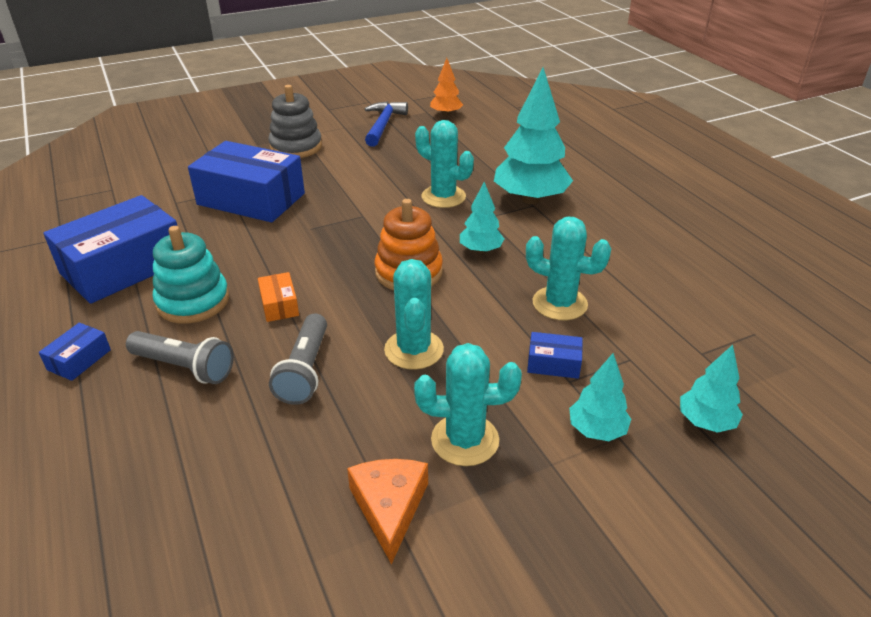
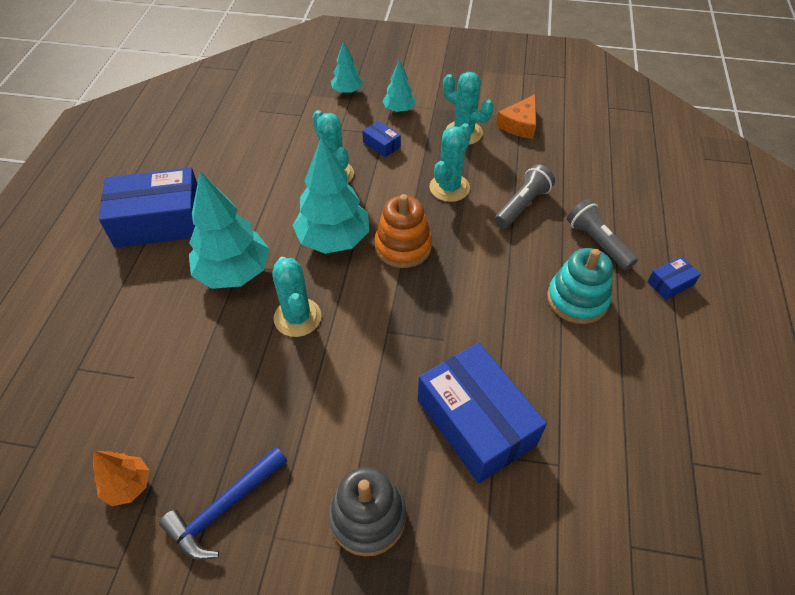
camera: 145 degrees left, 15 degrees up
(123, 267) = (629, 374): blue box -> blue box (159, 221)
(279, 305) = (514, 263): orange box -> none
(480, 250) = (333, 240): turquoise tree -> turquoise tree, size x1.91

